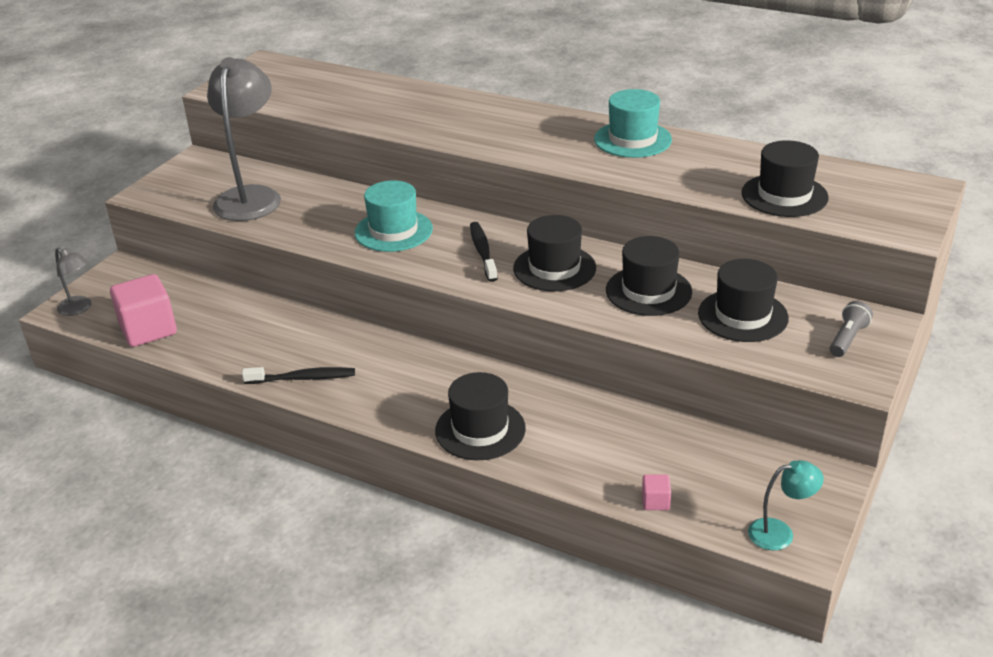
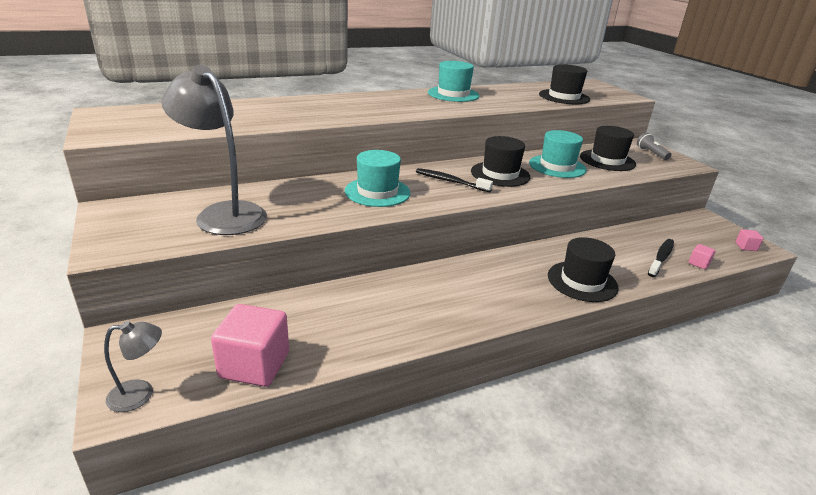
camera: 55 degrees left, 5 degrees down
(303, 378) = (442, 319): black toothbrush -> black toothbrush (661, 258)
(648, 291) = (557, 166): black hat -> turquoise hat
(780, 533) = (746, 247): turquoise lamp -> pink cube

